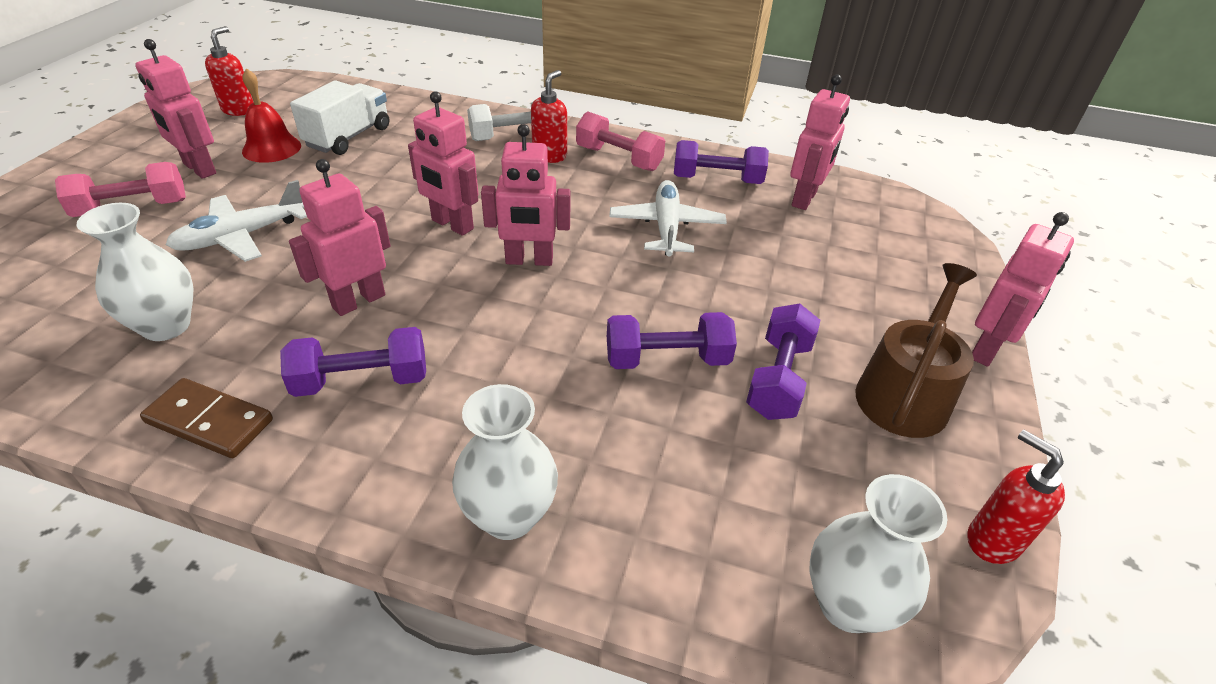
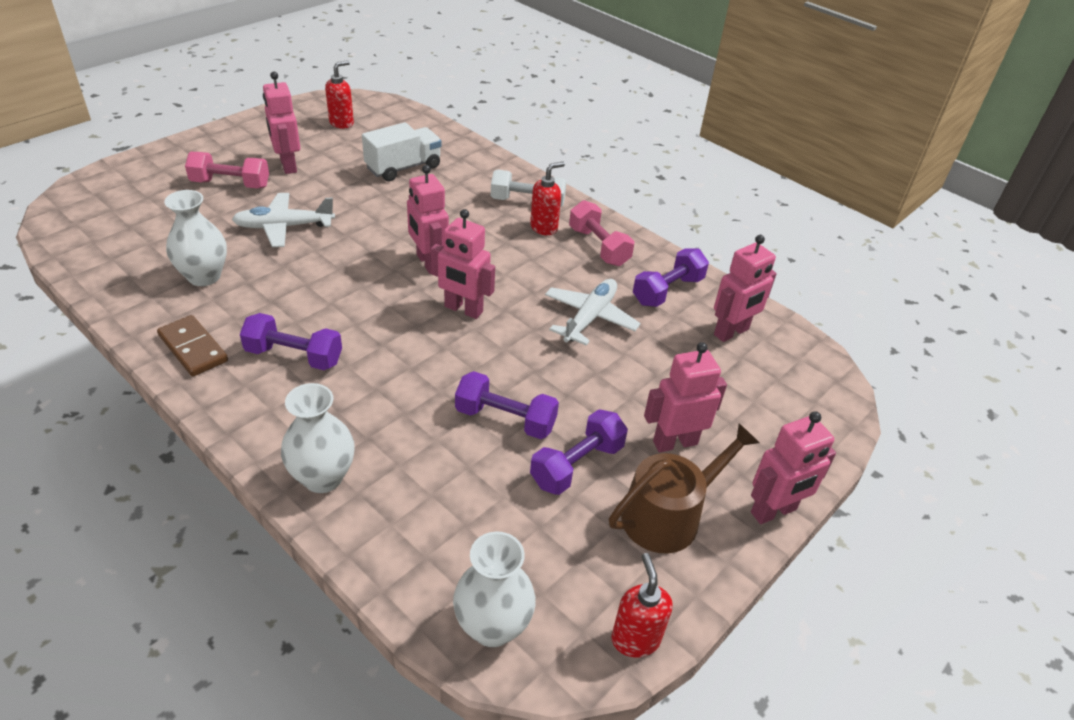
camera: 25 degrees right, 0 degrees up
(271, 148) = (344, 162): red bell -> none
(358, 301) = (327, 300): pink robot -> pink robot (675, 442)
(717, 180) = (667, 291): purple dumbbell -> purple dumbbell turned 75 degrees counterclockwise

